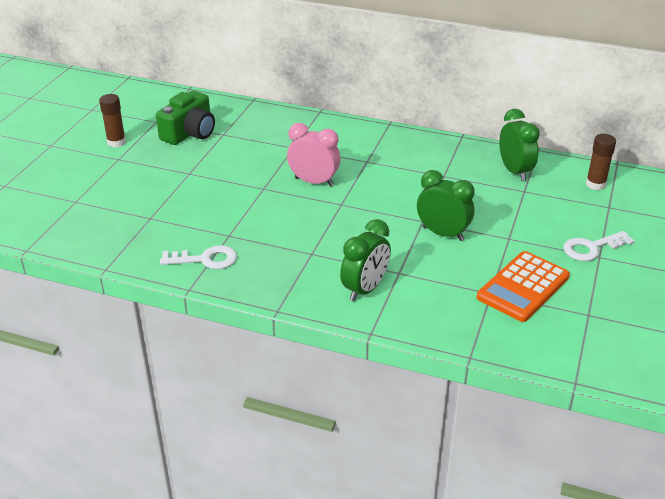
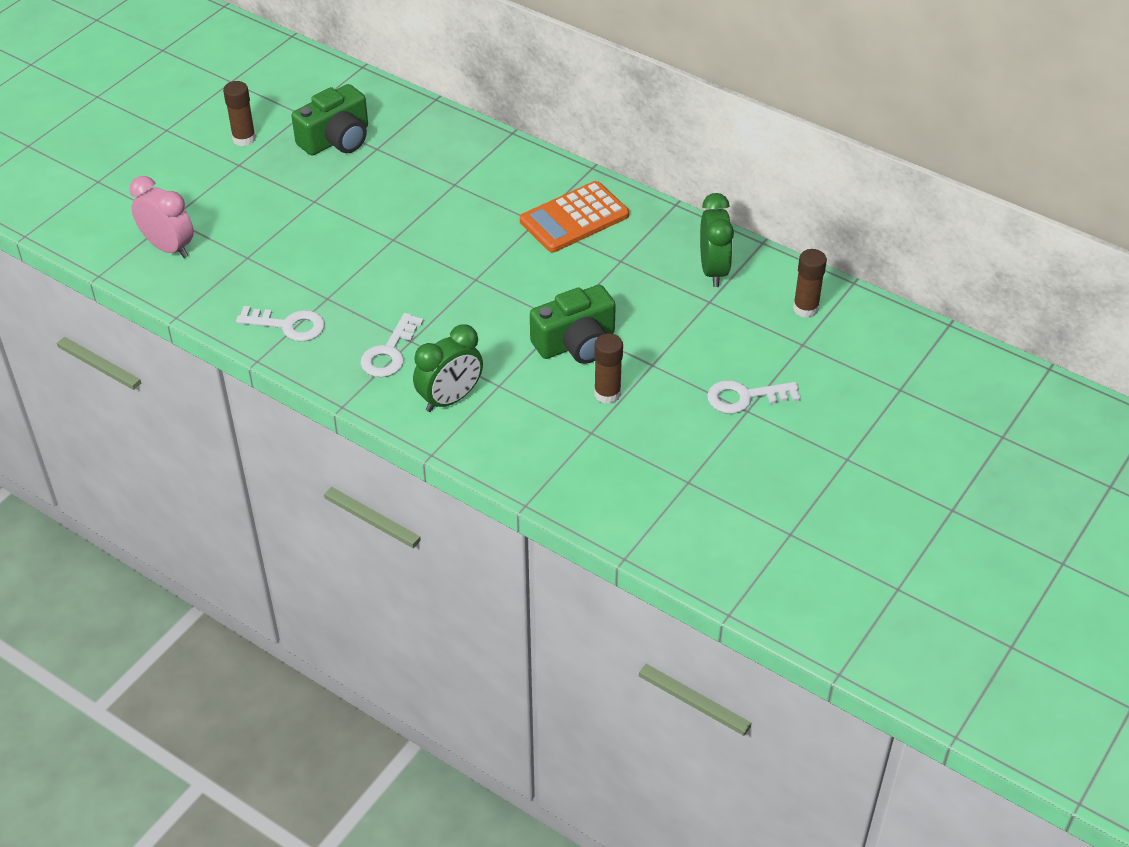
camera: 15 degrees right, 10 degrees up
(298, 265) = (389, 352): none -> white key
(314, 182) = (457, 241): pink clock -> pink clock (169, 247)
(443, 233) = (576, 343): green clock -> green camera
(487, 264) = (607, 394): none -> brown glue stick
(523, 287) = (632, 432): orange calculator -> orange calculator (574, 218)

